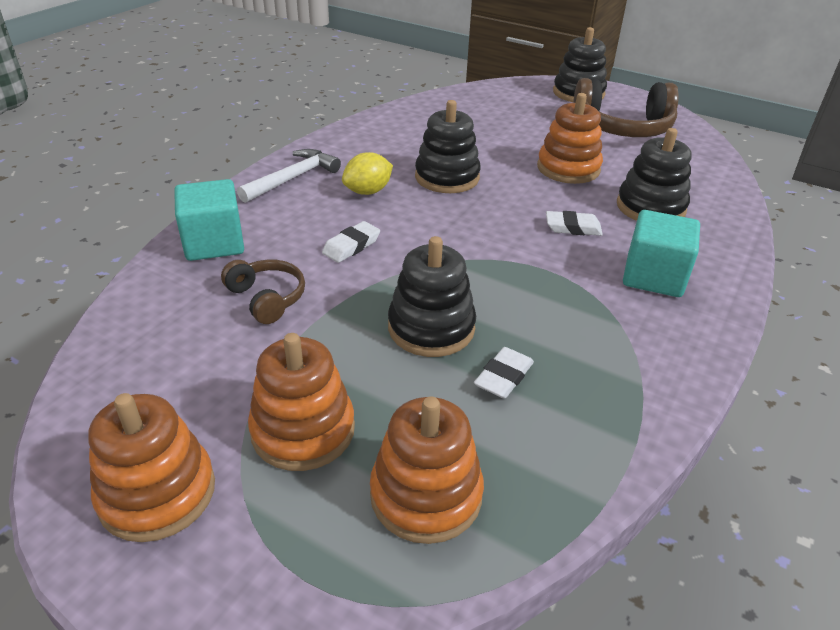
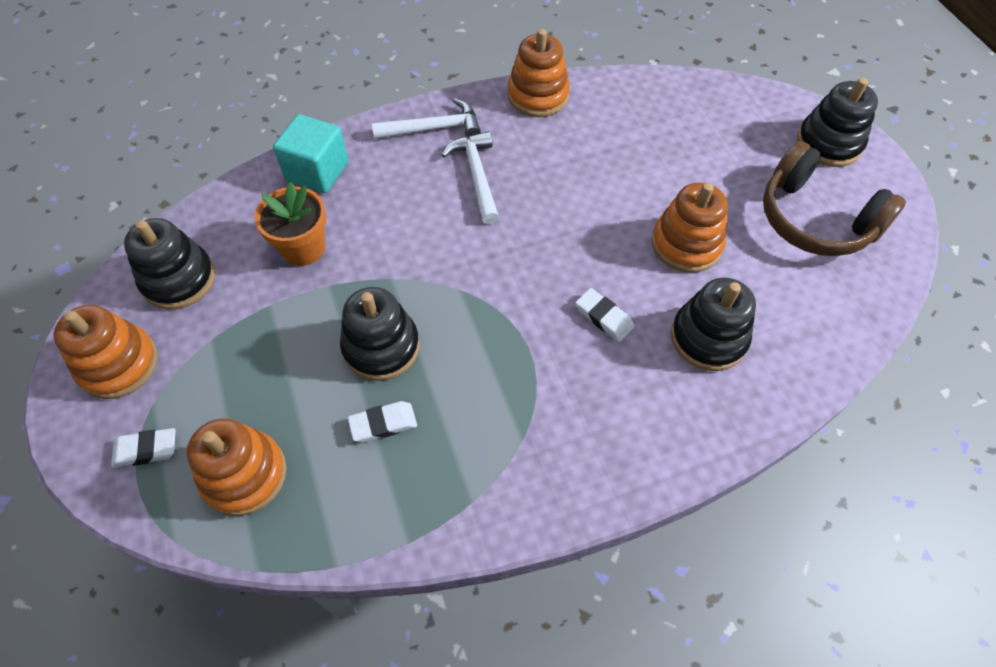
camera: 40 degrees right, 20 degrees up
(267, 298) = (303, 248): brown headphones -> orange flower pot
(303, 430) = (225, 376): orange stacking toy -> orange stacking toy (538, 96)
(351, 246) = (406, 230): white eraser -> white eraser (146, 450)
(368, 191) = (477, 176): yellow lemon -> white hammer
(447, 177) = (559, 195): black stacking toy -> black stacking toy (179, 279)
(653, 276) = (609, 414): turquoise cube -> none

